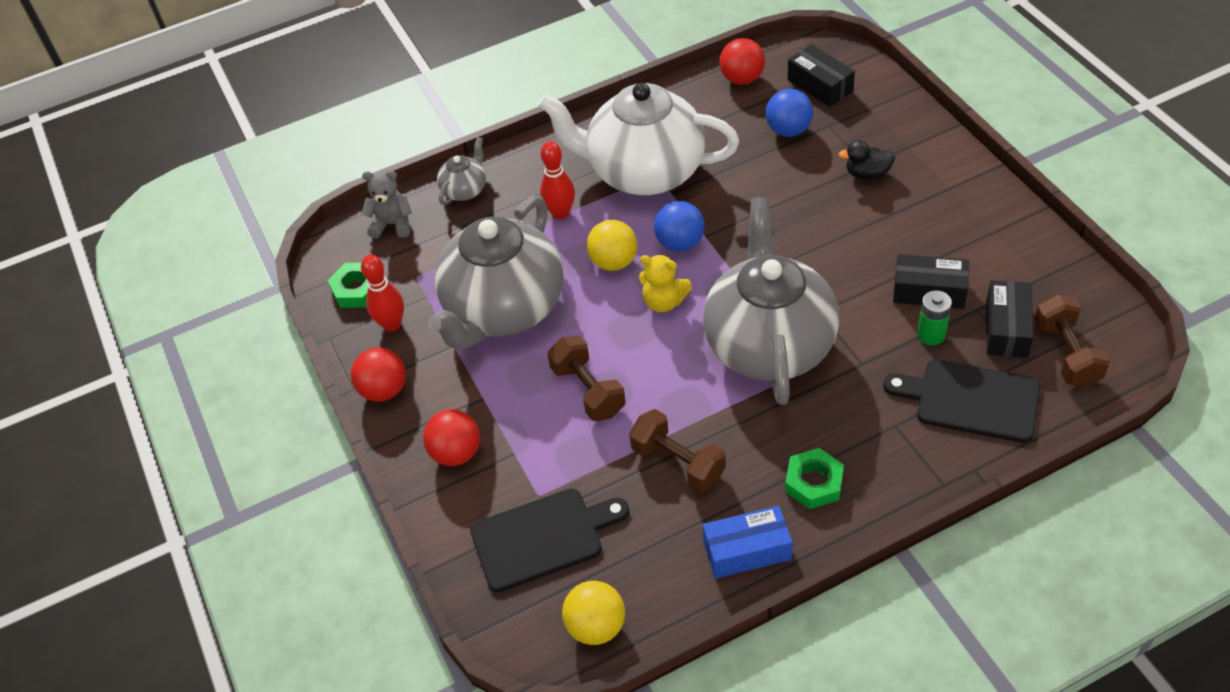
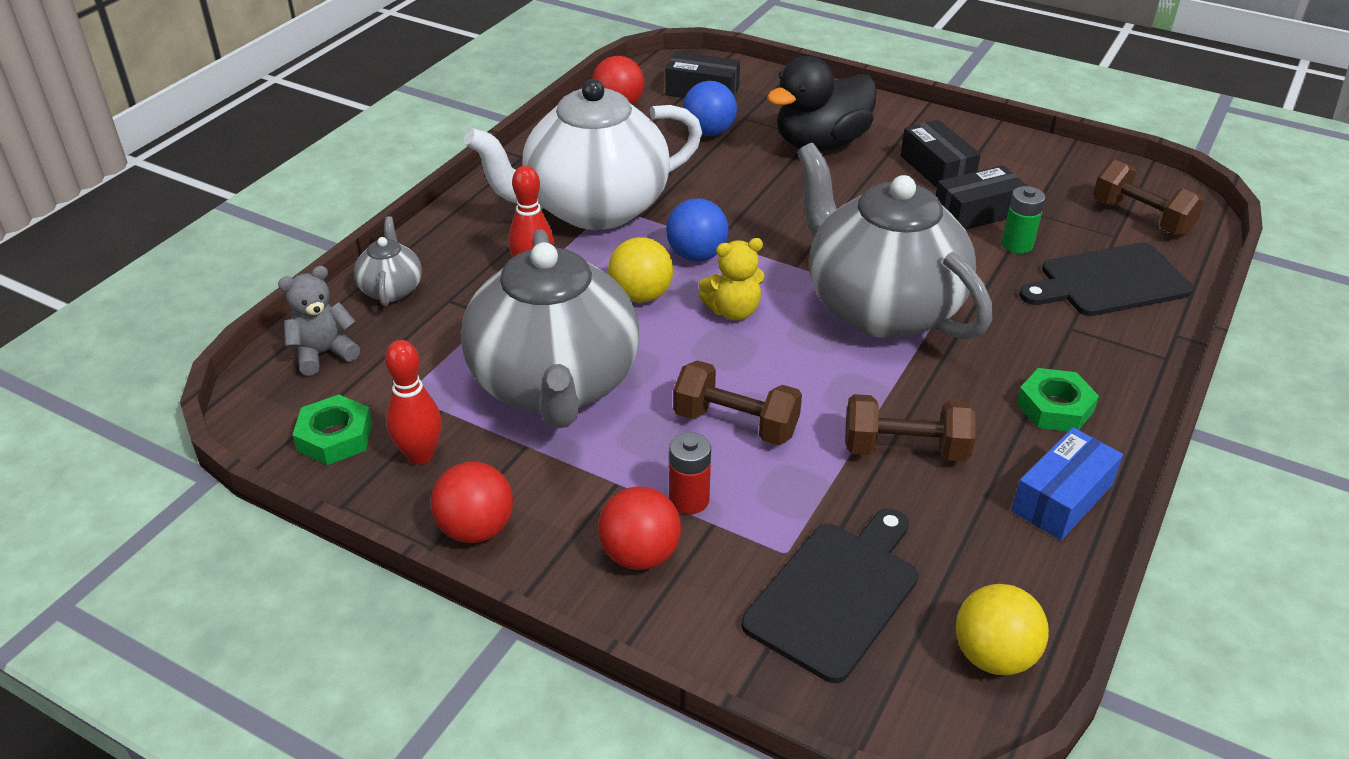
camera: 40 degrees left, 10 degrees down
(514, 431) = (689, 500): none -> red battery
(867, 174) = (821, 143): black duck -> black duck, size x2.06
(1006, 328) = (1073, 217): black box -> black box (937, 169)

